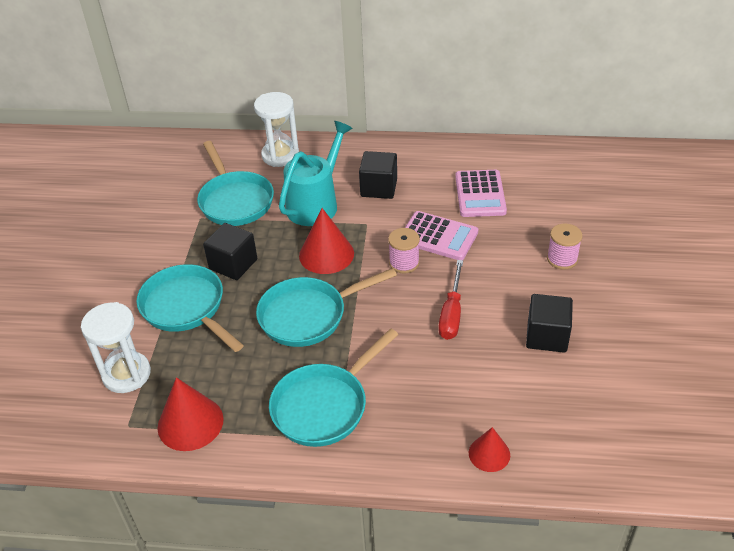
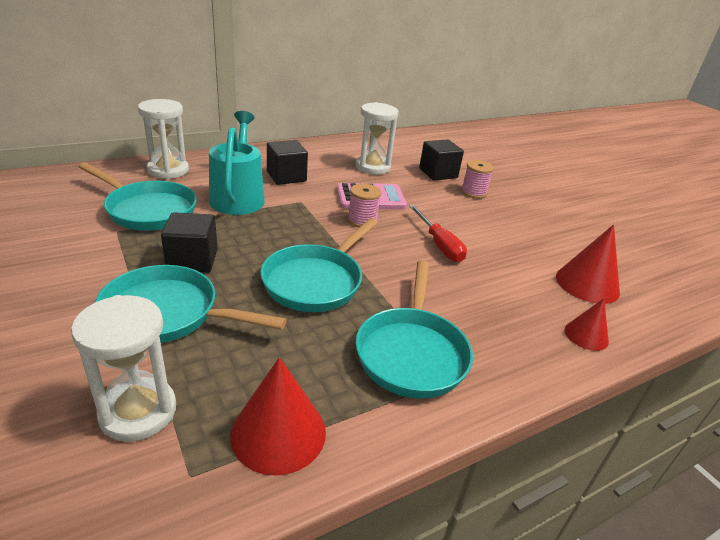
camera: 40 degrees left, 10 degrees down
(326, 254) = (285, 230): red cone -> red cone (587, 284)
(480, 194) = (372, 167): pink calculator -> white hourglass
(547, 336) = (522, 240): black cube -> black cube (438, 173)

